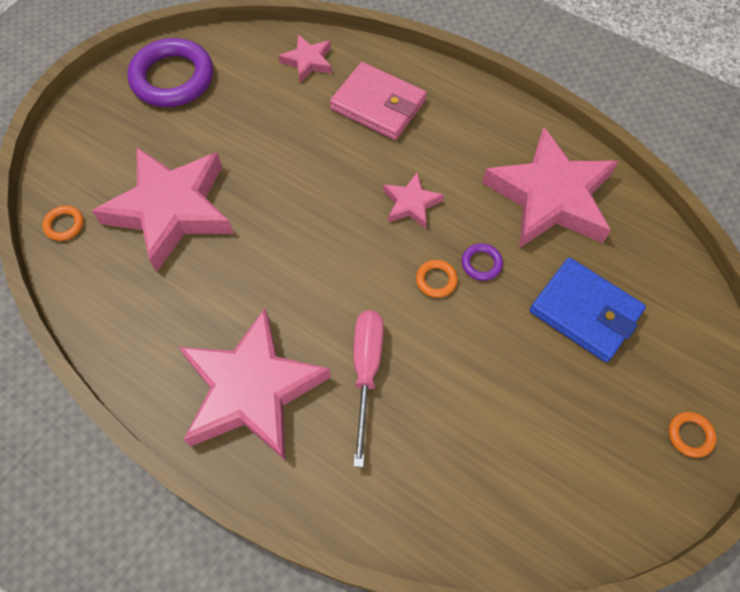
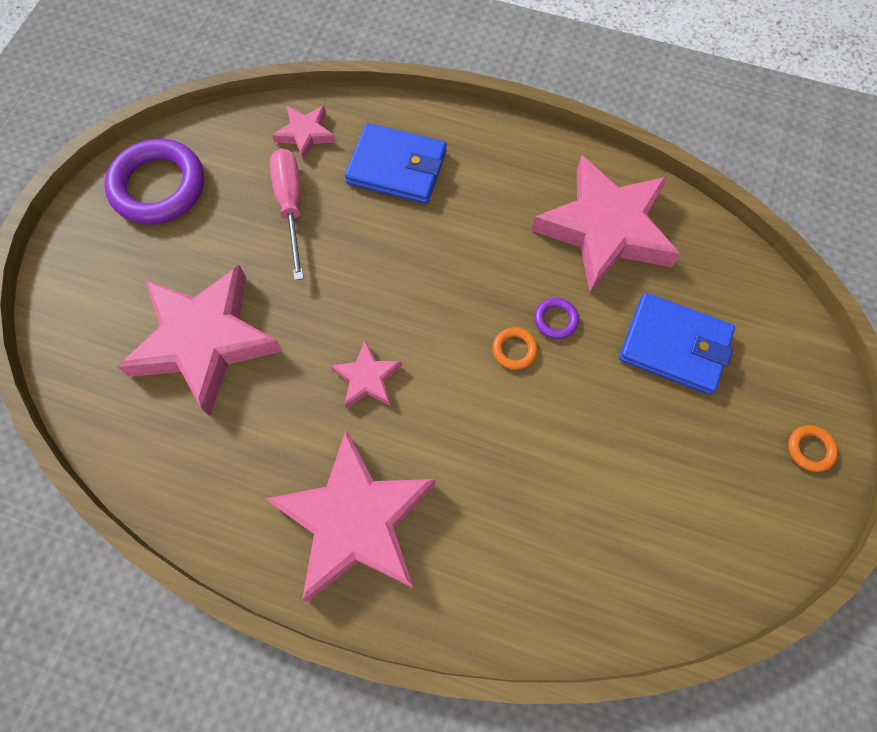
camera: 15 degrees left, 5 degrees up
(64, 225) = (88, 388): orange ring -> none
(366, 372) = (470, 469): pink screwdriver -> pink screwdriver (291, 206)
(378, 105) = (397, 167): pink wallet -> blue wallet
(411, 204) = (464, 271): pink star -> pink star (367, 378)

